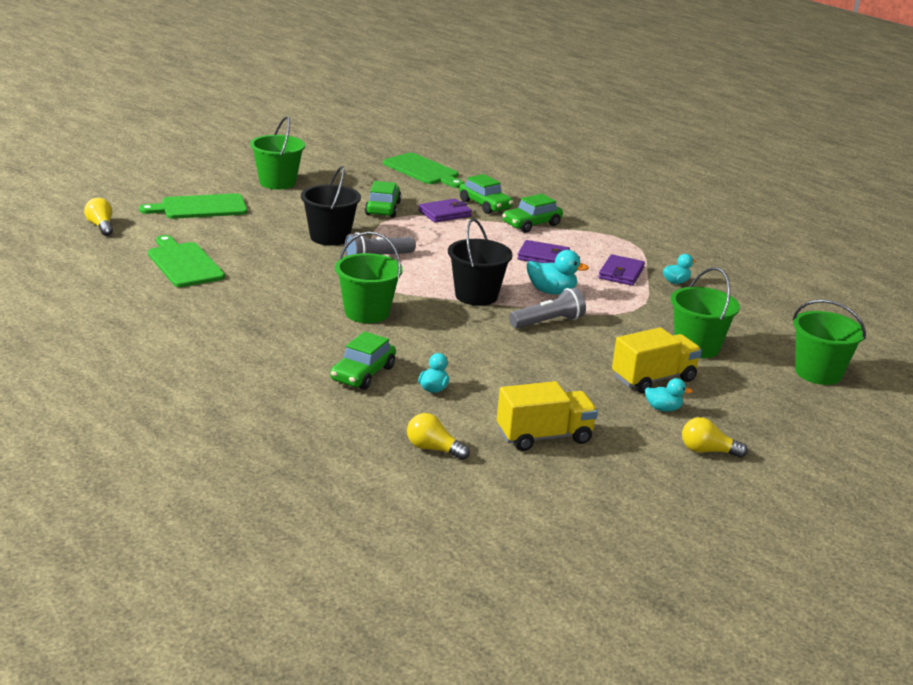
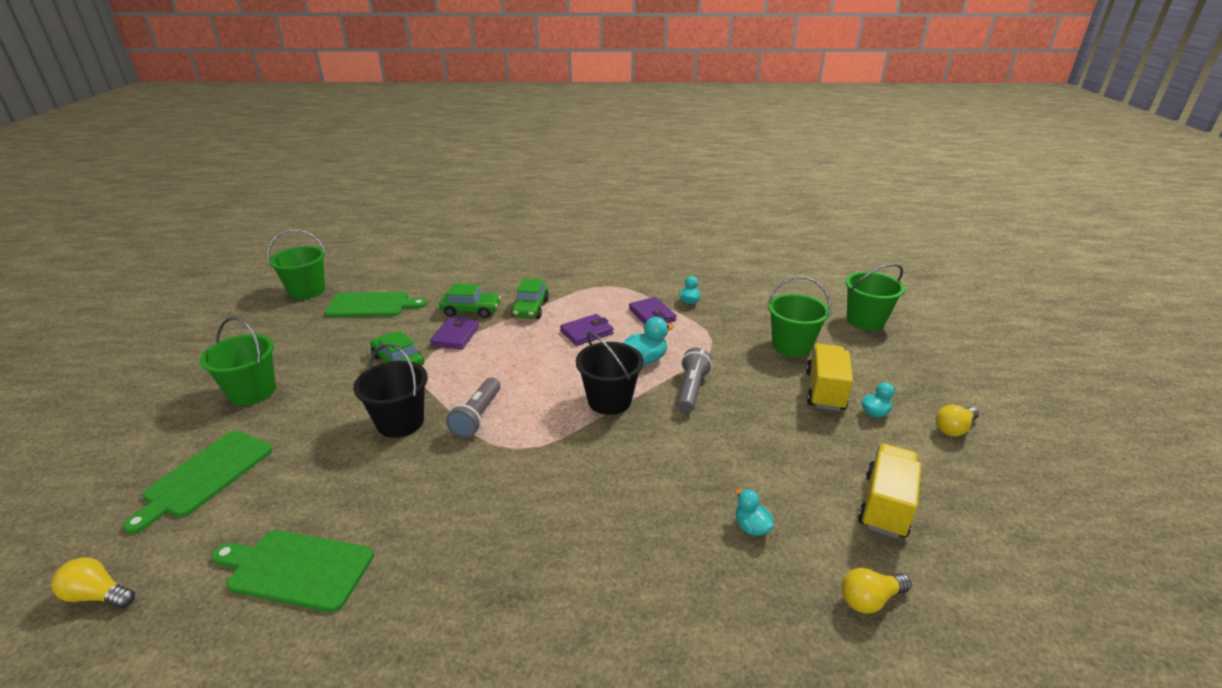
camera: 45 degrees left, 5 degrees up
(362, 374) = (683, 563): green car -> none
(367, 313) = (567, 485): green bucket -> green bucket (307, 291)

